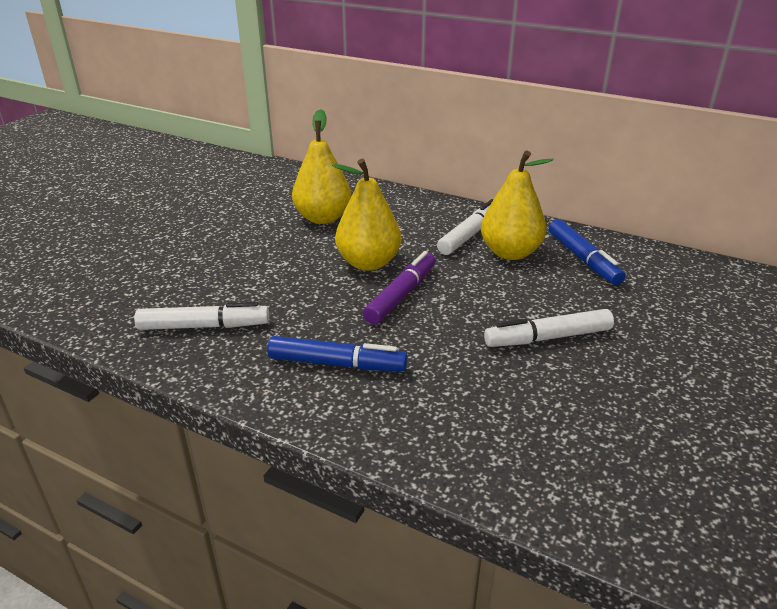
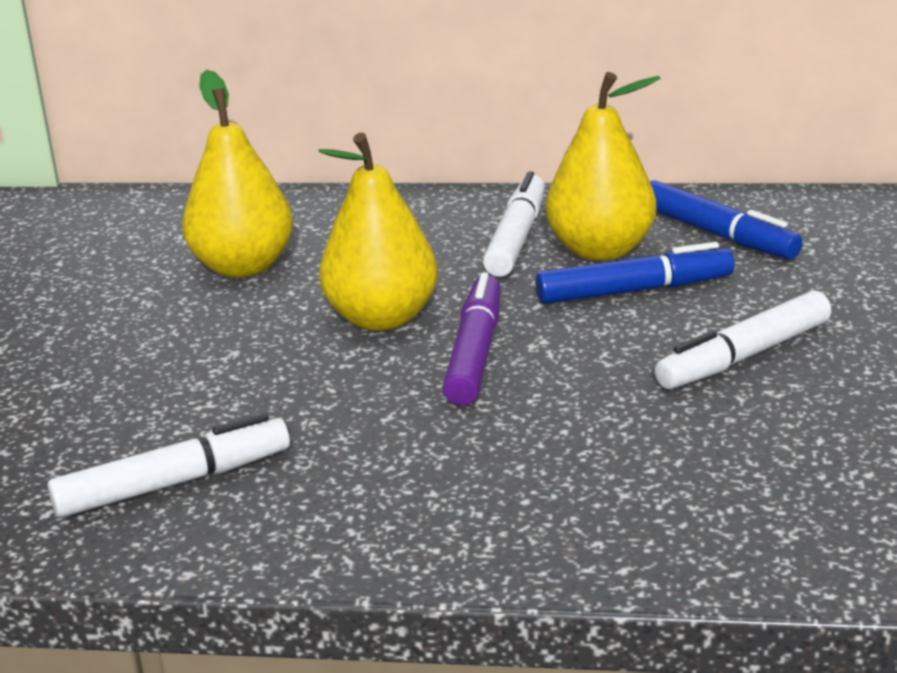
camera: 20 degrees left, 5 degrees down
(336, 363) = (450, 476): blue marker -> blue marker (634, 291)

